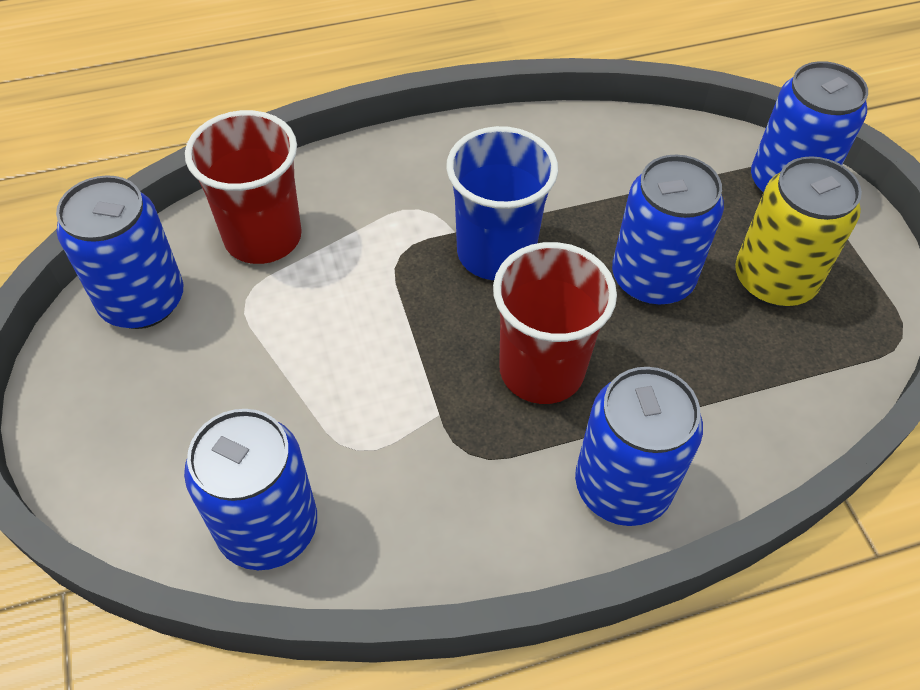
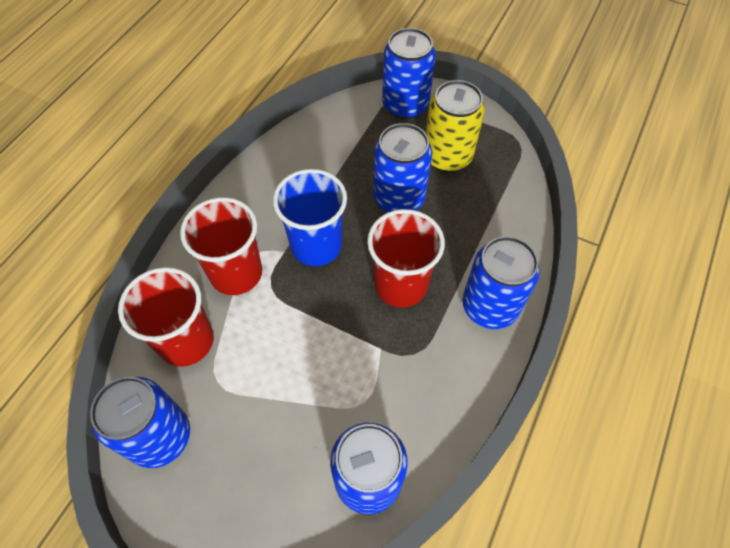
camera: 45 degrees left, 5 degrees up
(382, 213) = (236, 273): none -> red cup

